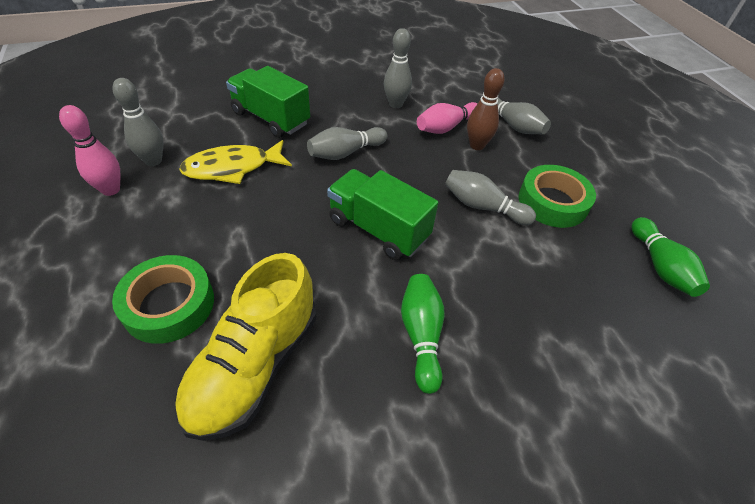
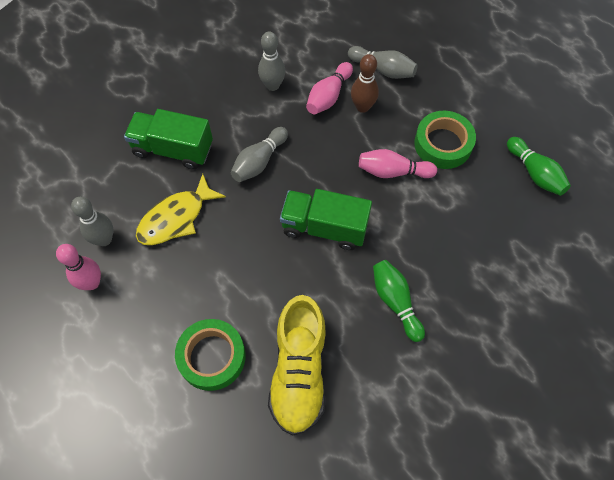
camera: 20 degrees left, 15 degrees up
(483, 207) = (393, 171): grey bowling pin -> pink bowling pin

